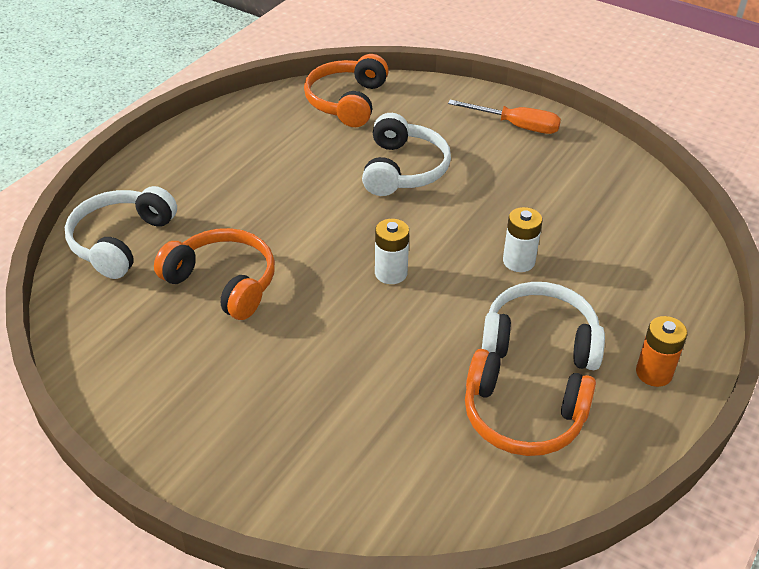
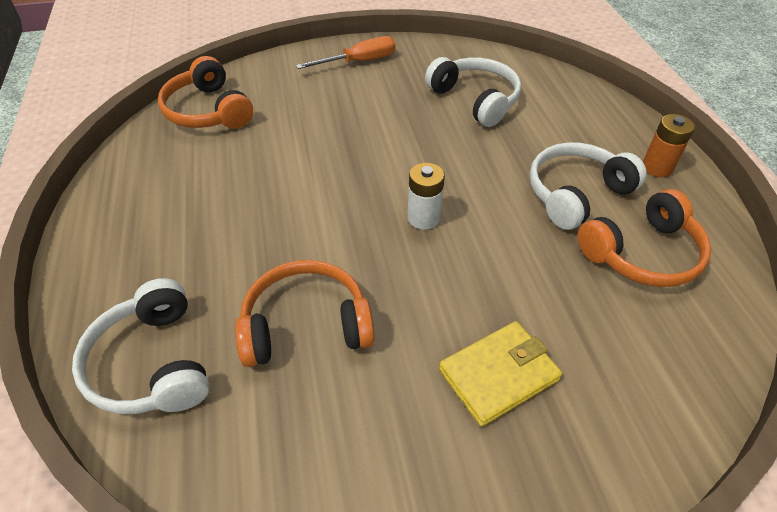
camera: 45 degrees left, 5 degrees up
(293, 399) = (498, 375): none -> yellow wallet
(403, 169) = (323, 136): white headphones -> white headphones (475, 100)
(518, 261) = (489, 150): white battery -> none

